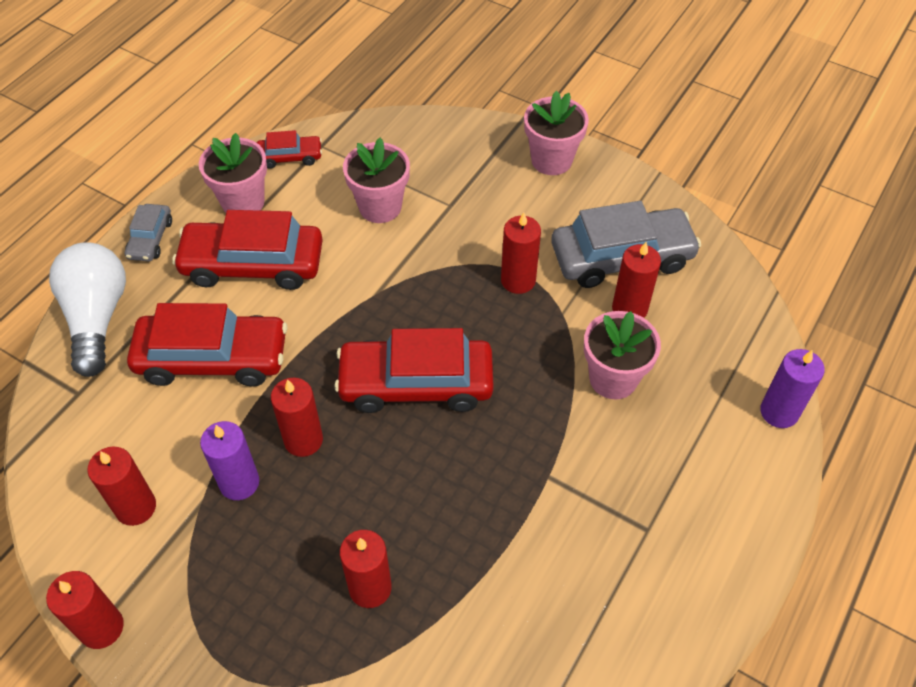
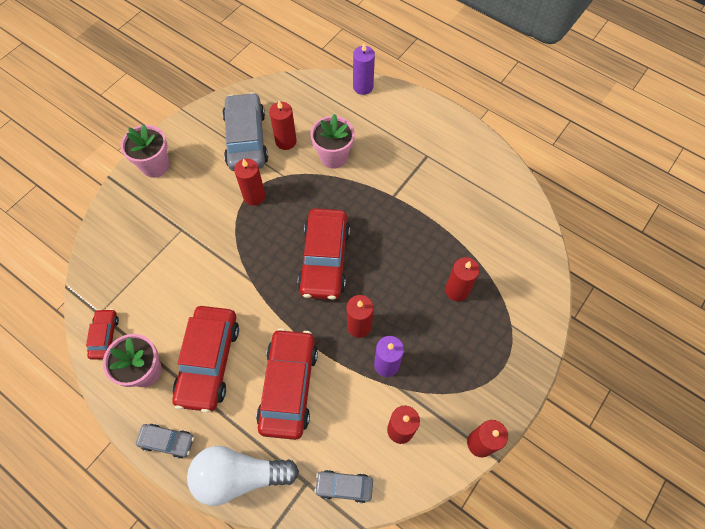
camera: 85 degrees left, 10 degrees up
(65, 439) = (344, 486): none -> grey car
(380, 207) = (172, 274): pink flower pot -> none

